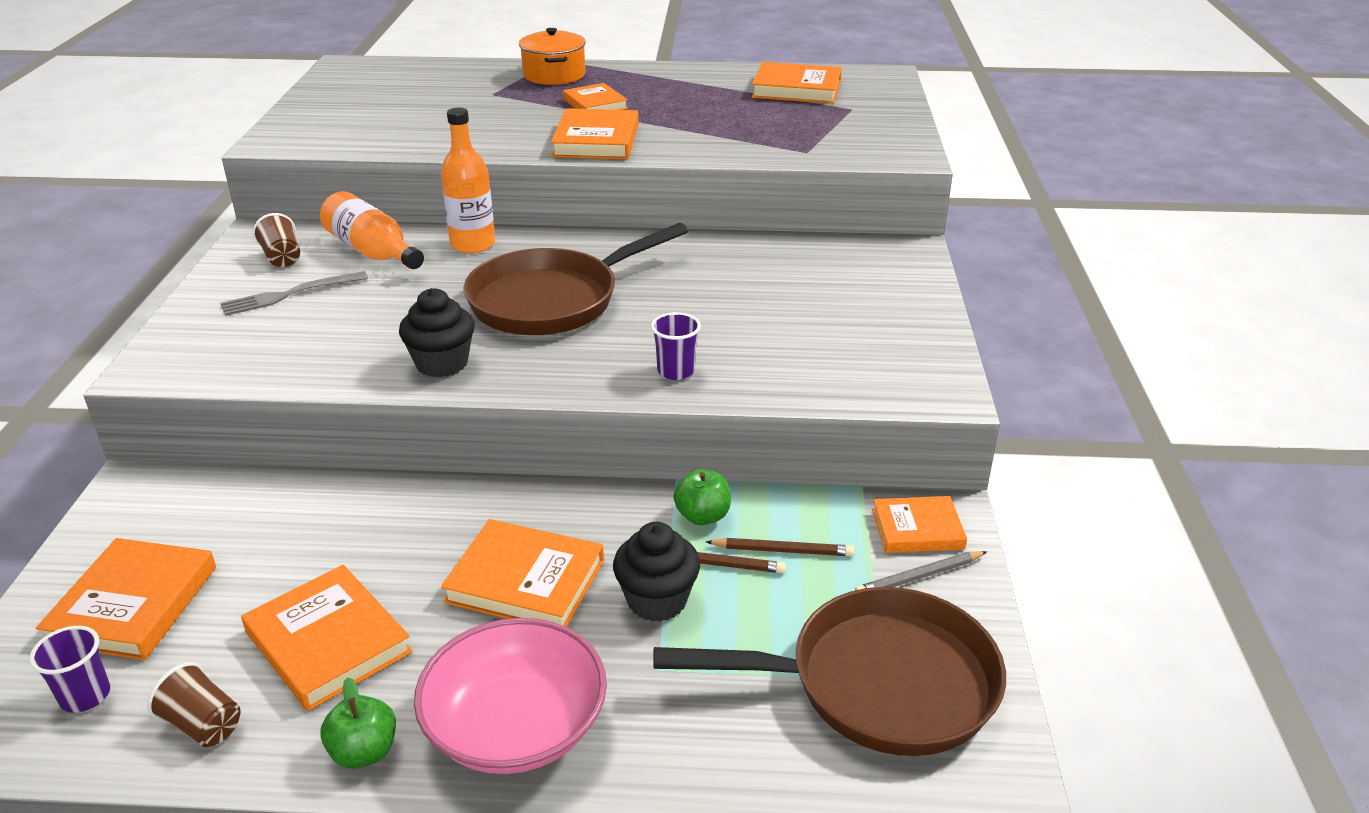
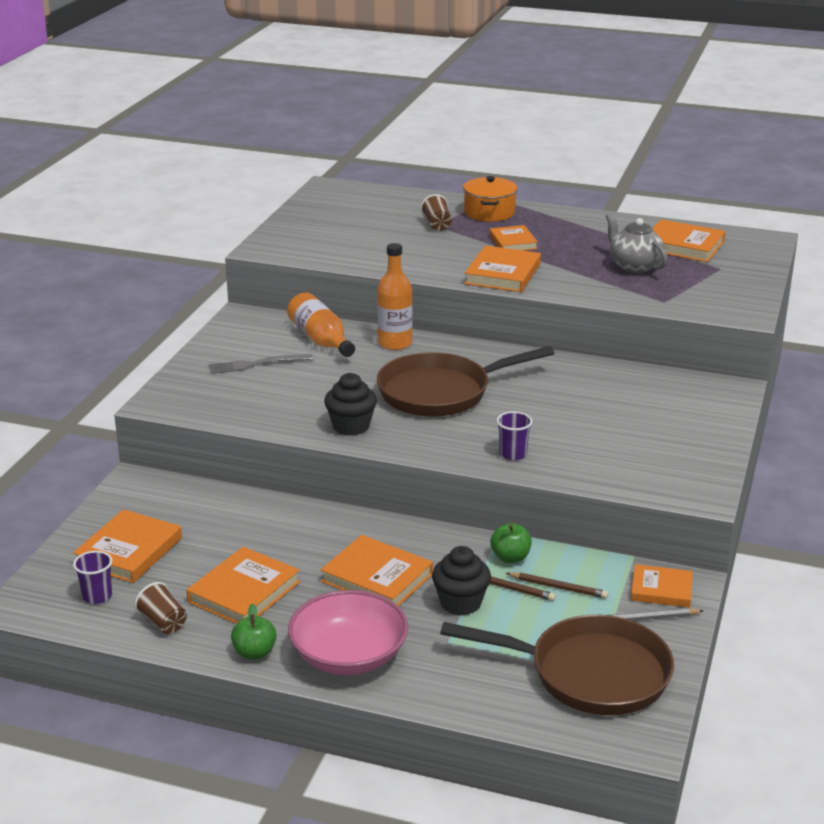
camera: 15 degrees right, 5 degrees down
(282, 258) = (256, 336): brown cup -> brown cup (437, 225)
(328, 642) = (244, 592): orange book -> orange book turned 60 degrees clockwise
(751, 116) = (634, 266): none -> grey teapot

